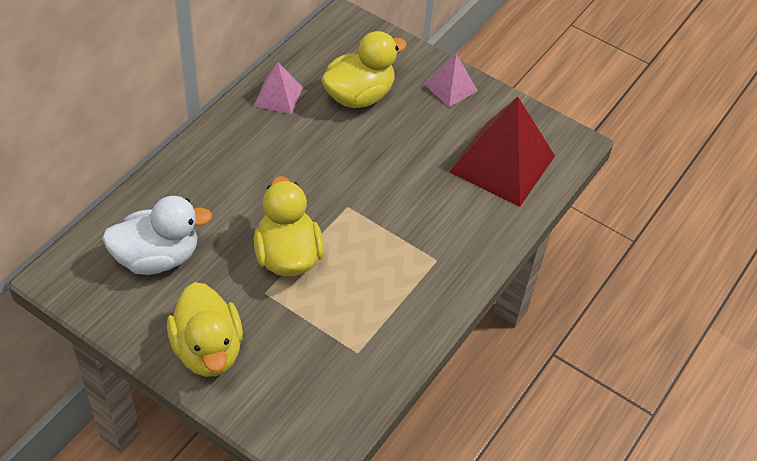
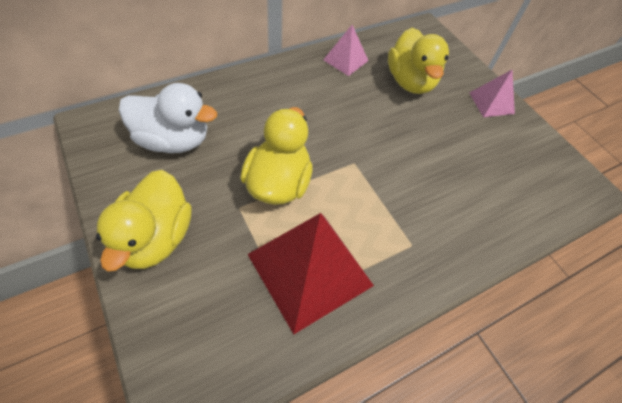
camera: 25 degrees right, 5 degrees up
(359, 95) = (410, 82): yellow duck -> yellow duck turned 90 degrees clockwise
(502, 163) = (513, 181): red pyramid -> red pyramid (309, 269)

